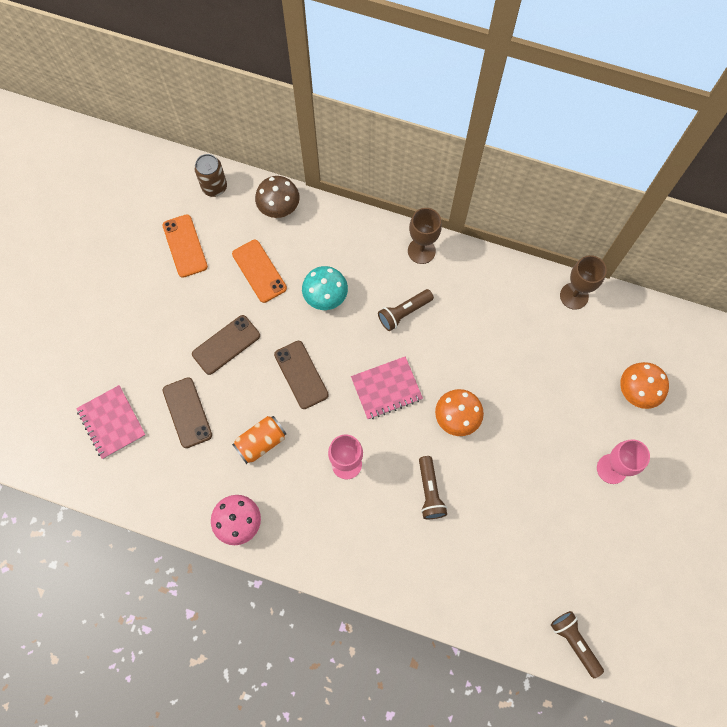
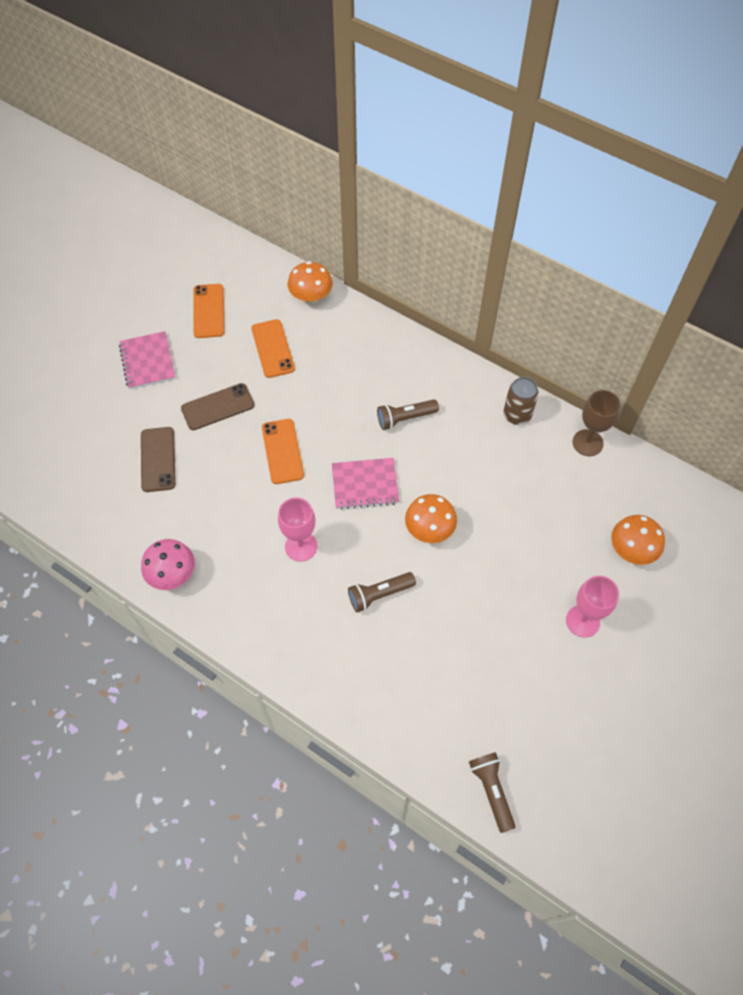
camera: 15 degrees right, 10 degrees down
(111, 422) = (81, 451): pink notebook -> pink notebook (147, 361)
(214, 187) = (255, 267): brown can -> brown can (517, 415)
(261, 442) = (221, 504): orange can -> none
(279, 208) = (311, 298): brown mushroom -> orange mushroom
(301, 374) = (282, 451): brown phone -> orange phone
(325, 297) = (330, 386): turquoise mushroom -> none
(421, 251) = (440, 366): brown goblet -> none
(430, 492) = (379, 595): brown flashlight -> brown flashlight turned 60 degrees clockwise

